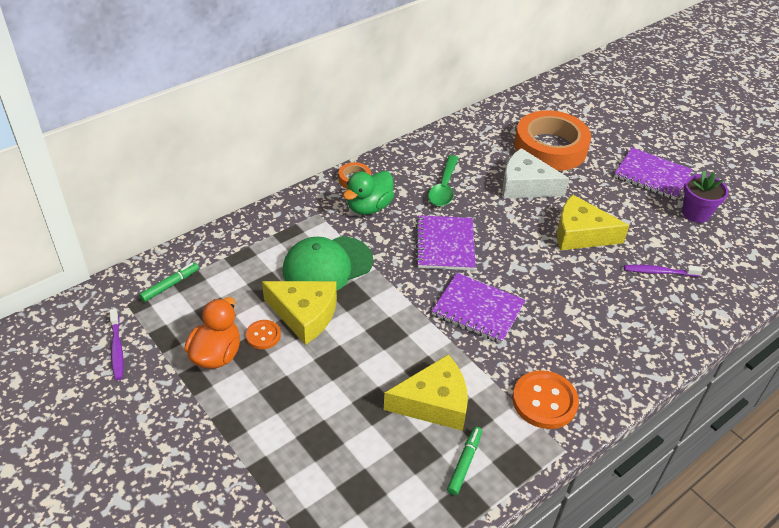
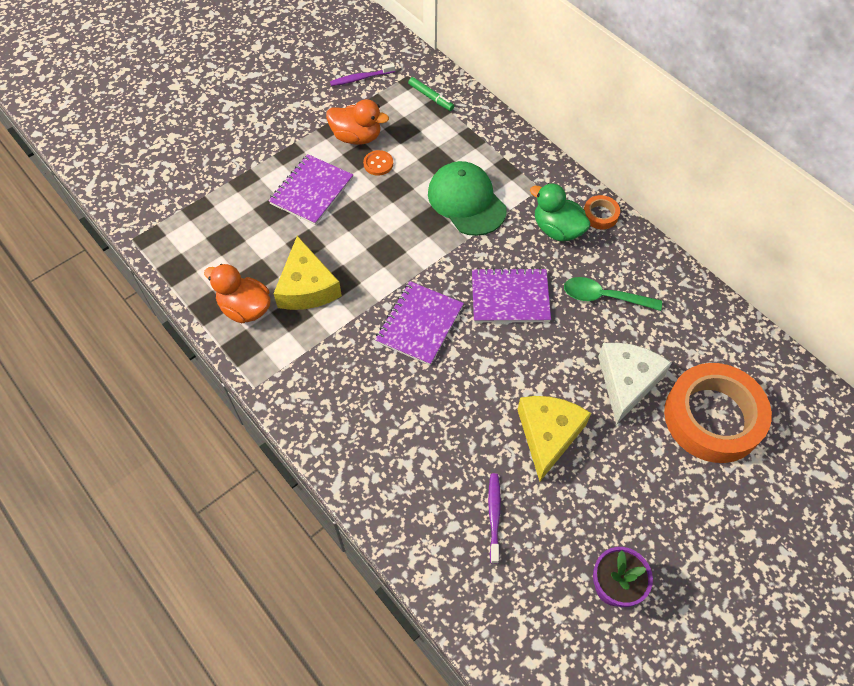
camera: 90 degrees right, 15 degrees up
(304, 315) = (403, 189): yellow cheese -> none
(464, 463) = (245, 308): green marker -> orange duck
(544, 401) = (307, 375): orange button -> none
(652, 175) = (684, 542): purple notebook -> purple notebook (311, 191)

